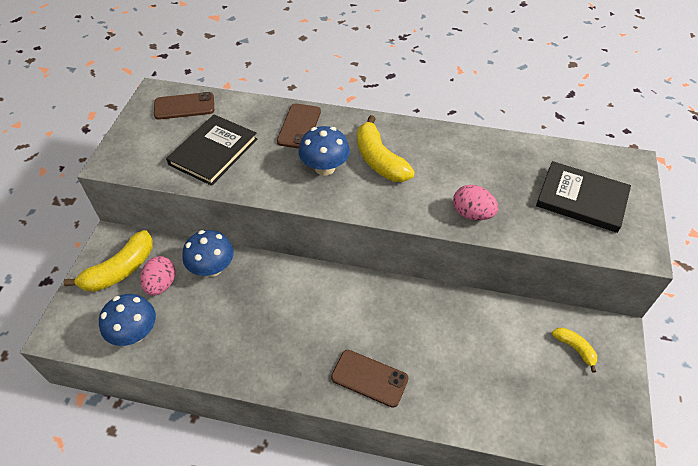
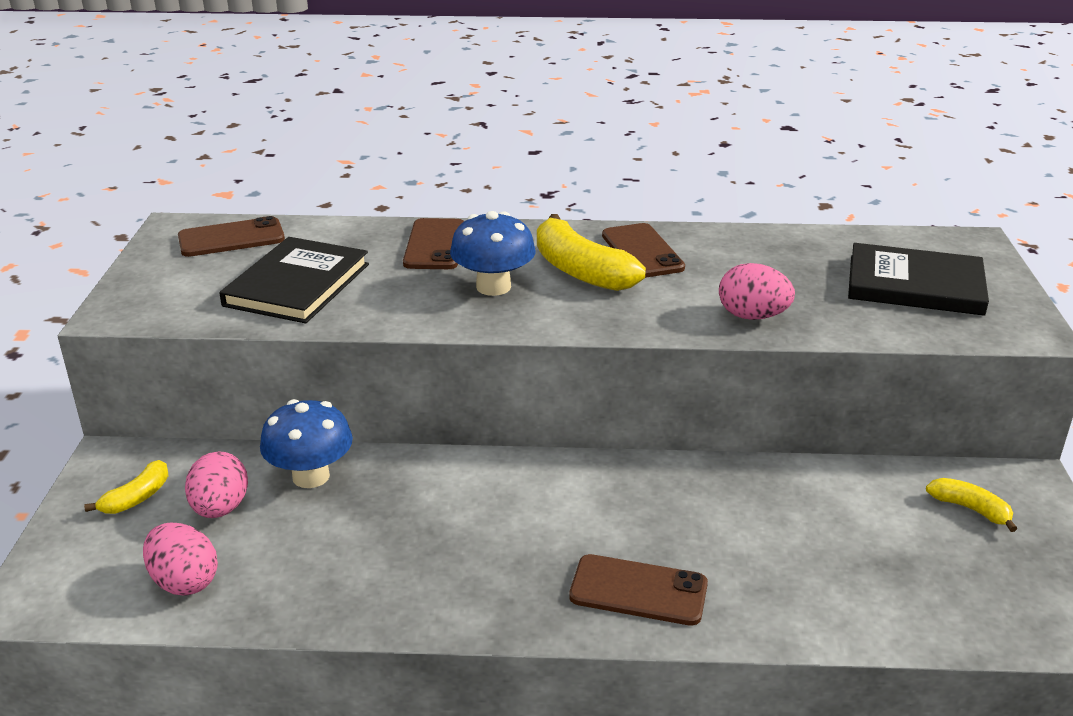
camera: 10 degrees left, 20 degrees down
(120, 270) = (137, 498): yellow banana -> yellow banana, size x0.53
(135, 333) = (184, 582): blue mushroom -> pink egg
(421, 147) = (642, 251): none -> brown phone

